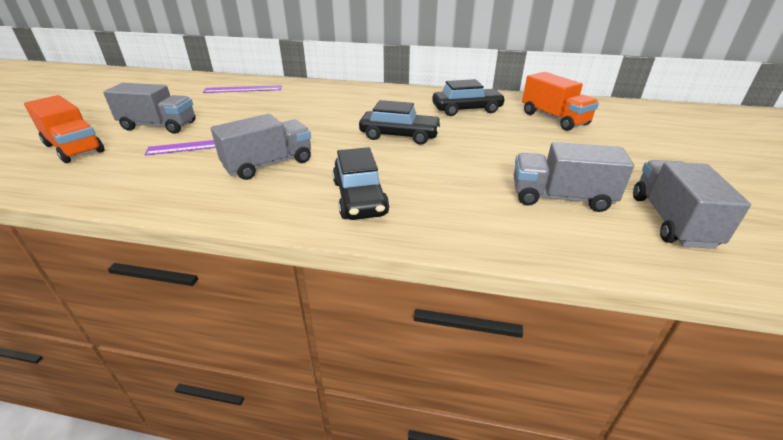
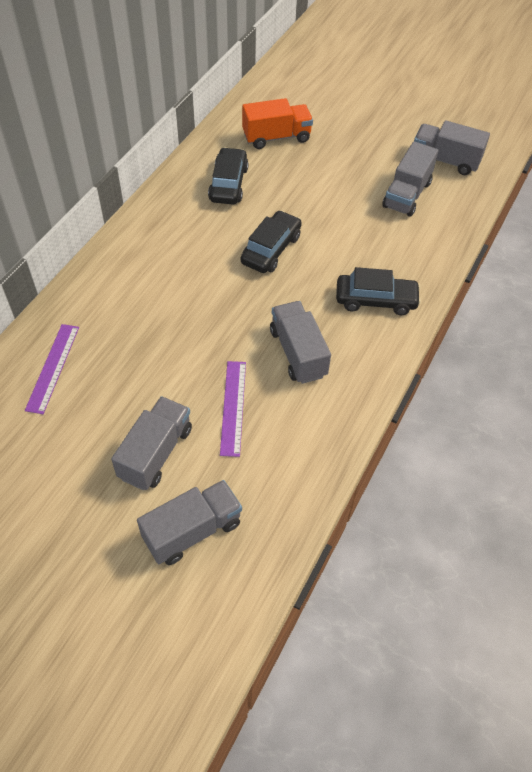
camera: 75 degrees left, 20 degrees up
(74, 148) = (192, 531): orange truck -> grey truck

